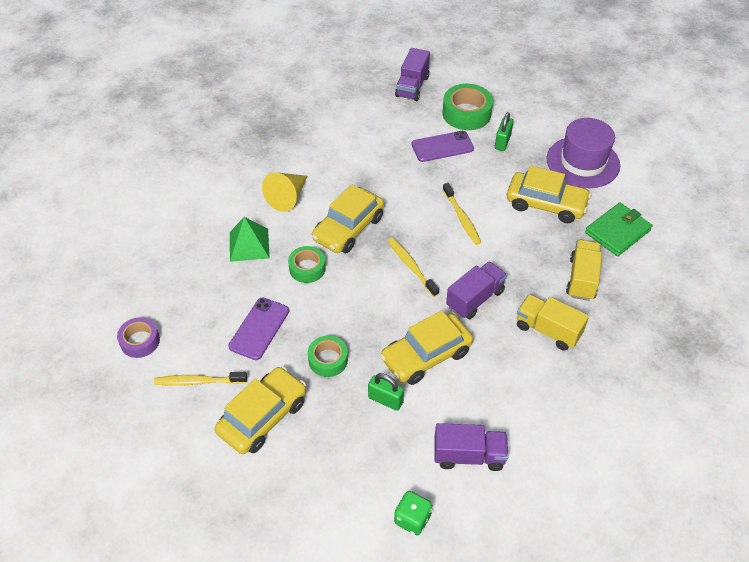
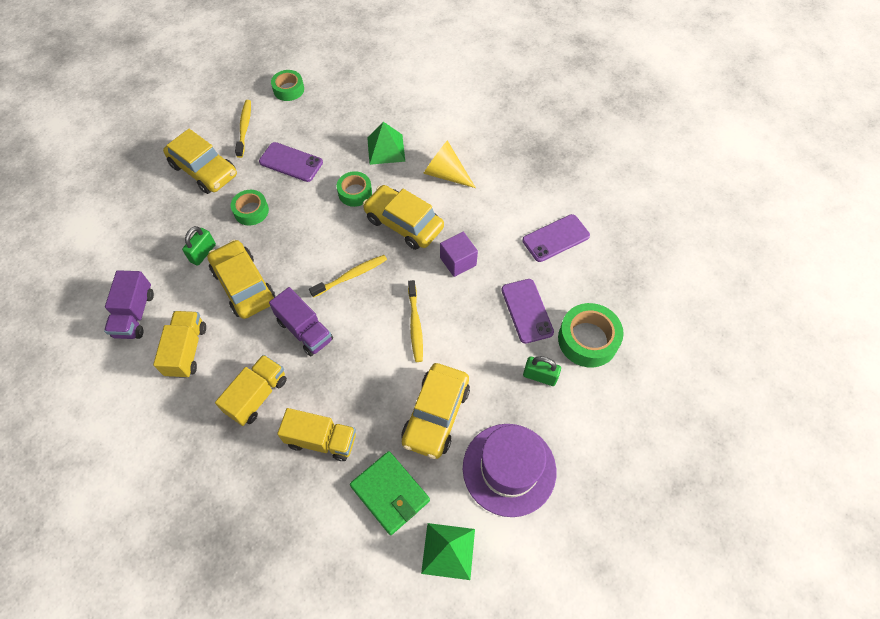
camera: 90 degrees right, 10 degrees up
(140, 341) = (288, 89): purple tape -> green tape
(367, 125) = (555, 238): none -> purple phone
(393, 189) = (458, 261): none -> purple cube
(412, 86) = (630, 283): purple truck -> none
(412, 519) = (89, 270): green dice -> none
(462, 218) = (415, 325): yellow toothbrush -> yellow toothbrush turned 75 degrees counterclockwise
(507, 397) = (187, 350): none -> yellow truck
(652, 197) = (448, 550): none -> green pyramid

